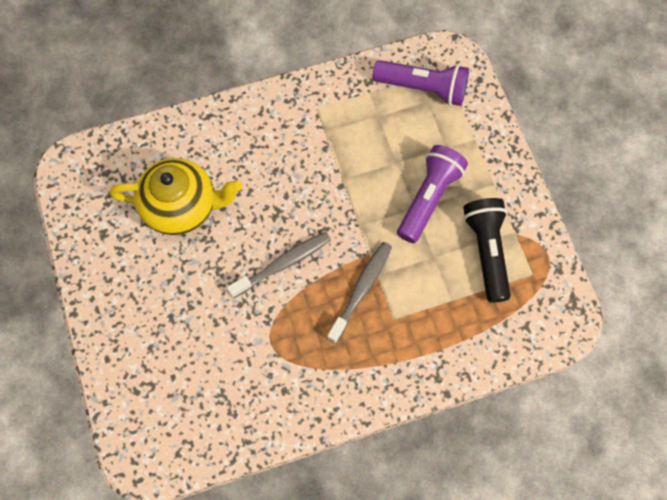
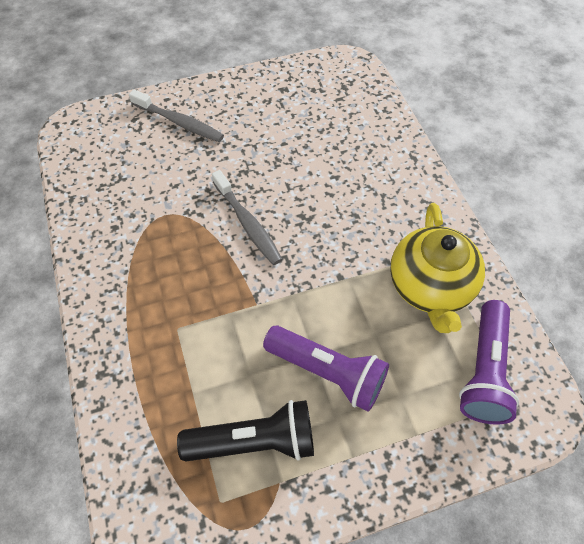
camera: 90 degrees right, 10 degrees down
(182, 207) = (311, 141): yellow teapot -> yellow teapot (430, 287)
(361, 290) = (214, 296): grey toothbrush -> grey toothbrush (179, 122)

